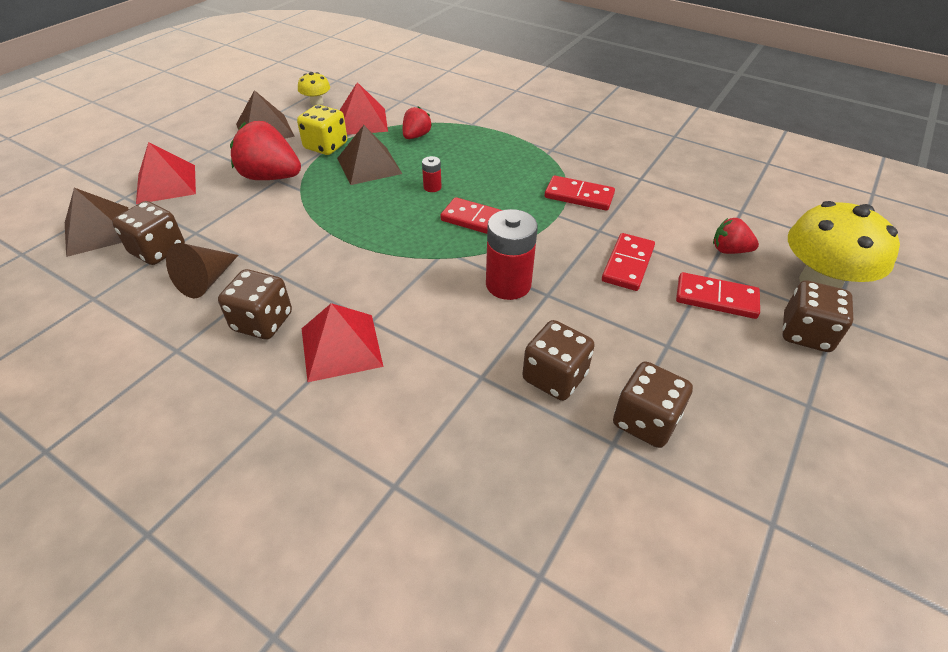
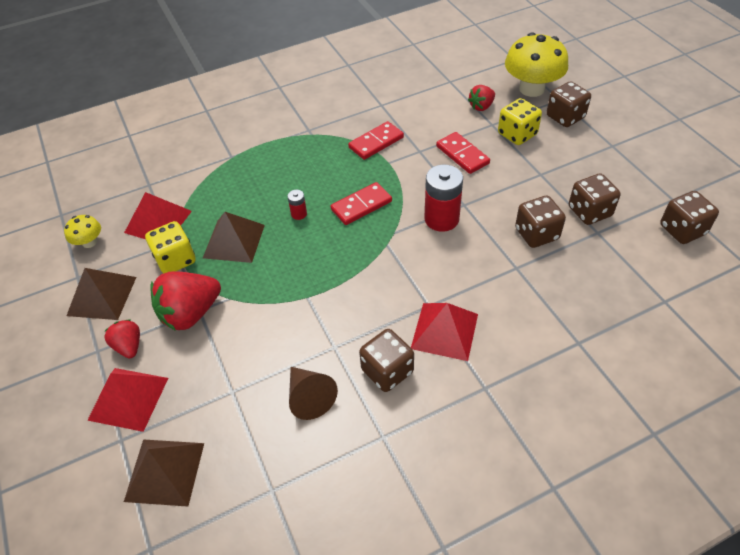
camera: 55 degrees left, 5 degrees up
(158, 250) = (237, 426): brown dice -> brown dice (682, 230)
(416, 136) = (217, 196): red strawberry -> red strawberry (129, 346)
(716, 298) = (517, 134): red domino -> yellow dice

